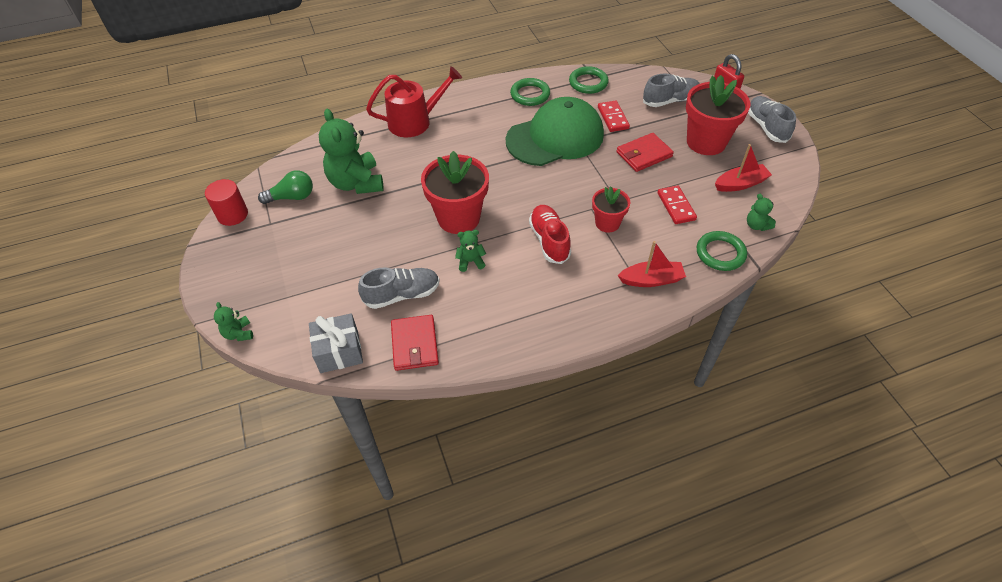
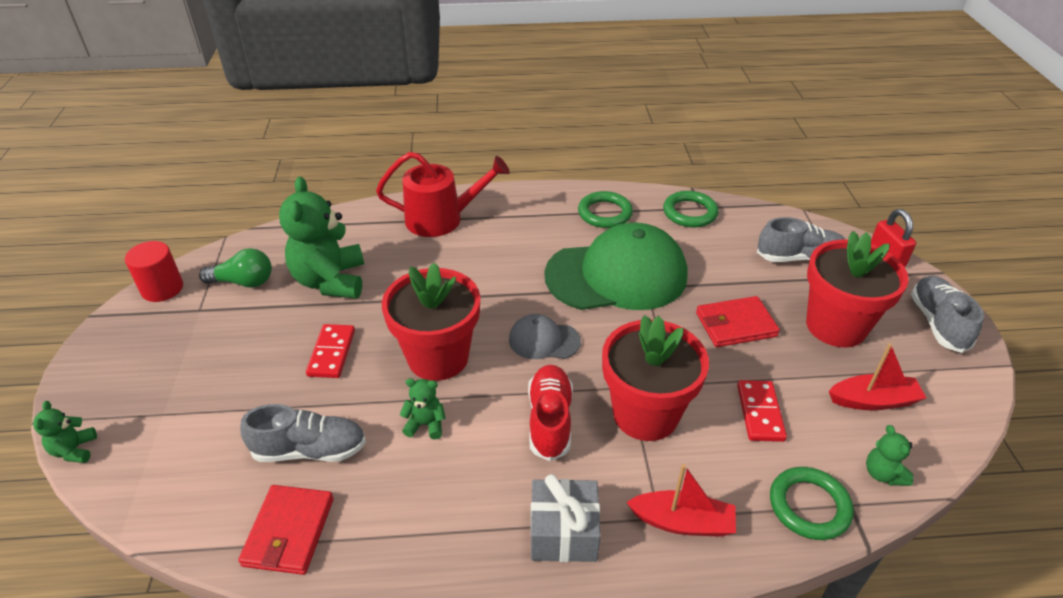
camera: 15 degrees right, 10 degrees down
(339, 351) = (183, 513): grey gift -> grey gift (563, 533)
(524, 191) = (544, 340): none -> grey cap
(607, 223) = (645, 414): red flower pot -> red flower pot, size x1.76
(613, 118) = (707, 265): red domino -> red domino (331, 353)

